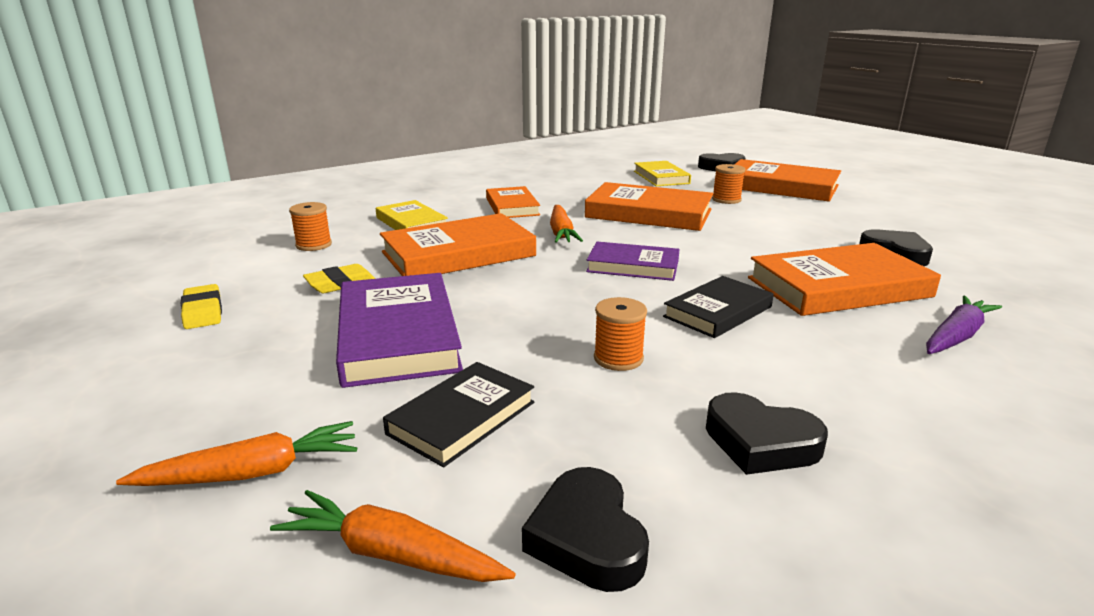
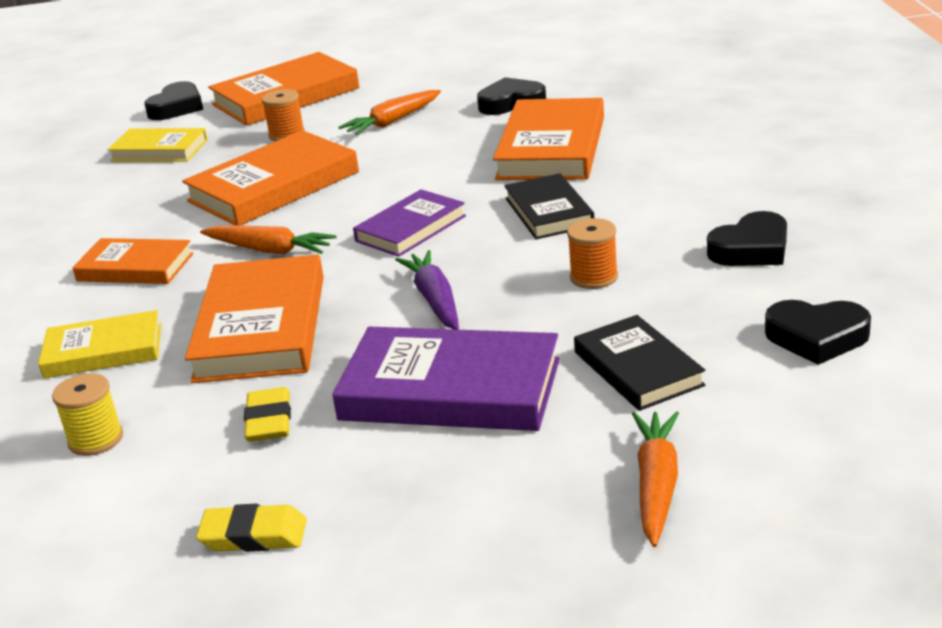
camera: 60 degrees left, 5 degrees up
(314, 245) = (96, 439): orange spool -> yellow spool
(391, 554) = (797, 418): orange carrot -> orange carrot (393, 121)
(956, 336) = (667, 134): purple carrot -> purple carrot (435, 300)

